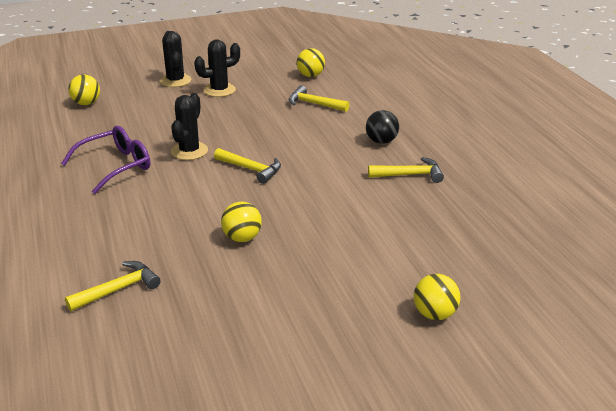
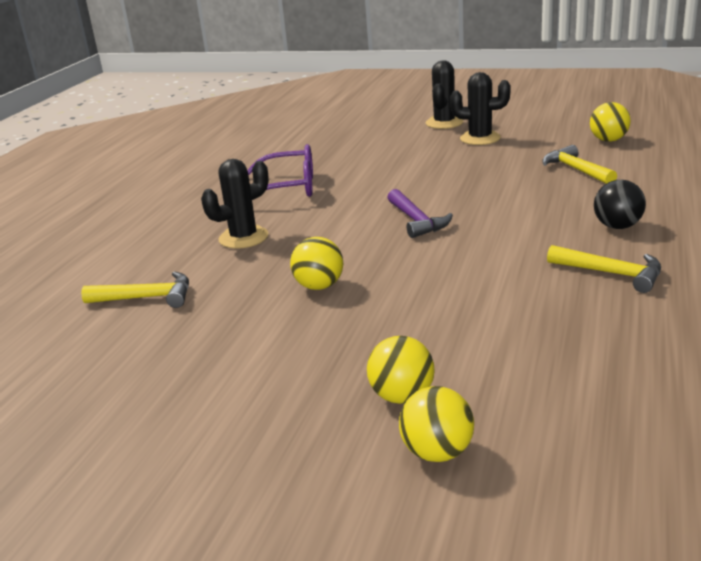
camera: 40 degrees right, 5 degrees down
(86, 103) = (333, 129): yellow ball -> yellow ball (402, 396)
(189, 151) = (374, 189): black cactus -> black cactus (243, 238)
(251, 169) = (417, 221): yellow hammer -> purple hammer

